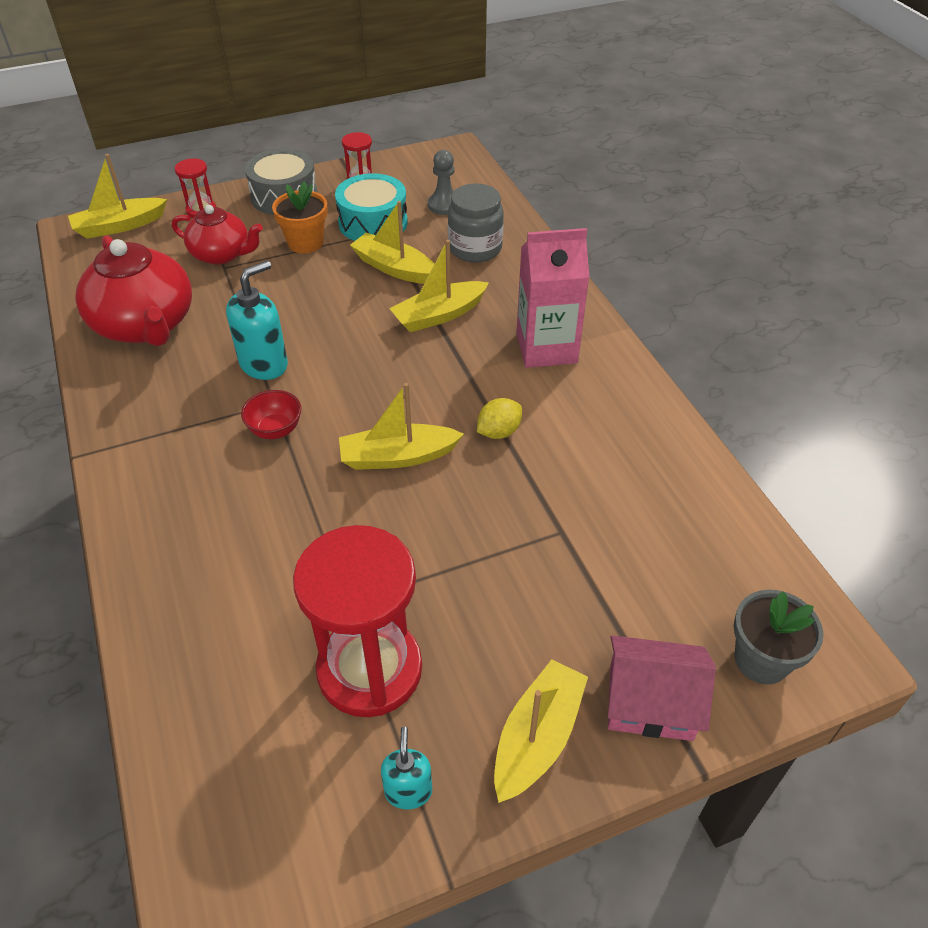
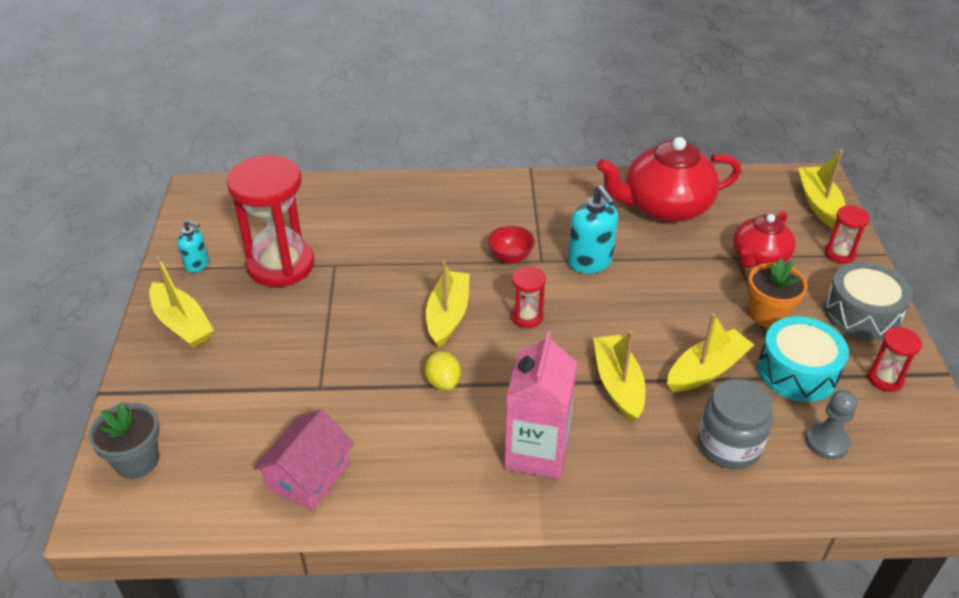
camera: 110 degrees right, 5 degrees down
(373, 393) = (526, 316): none -> red hourglass
(650, 702) = (159, 385): pink house -> pink house (308, 476)

